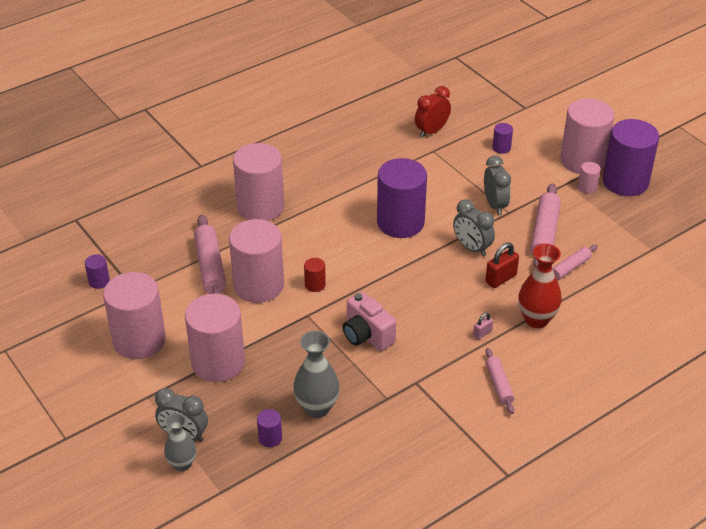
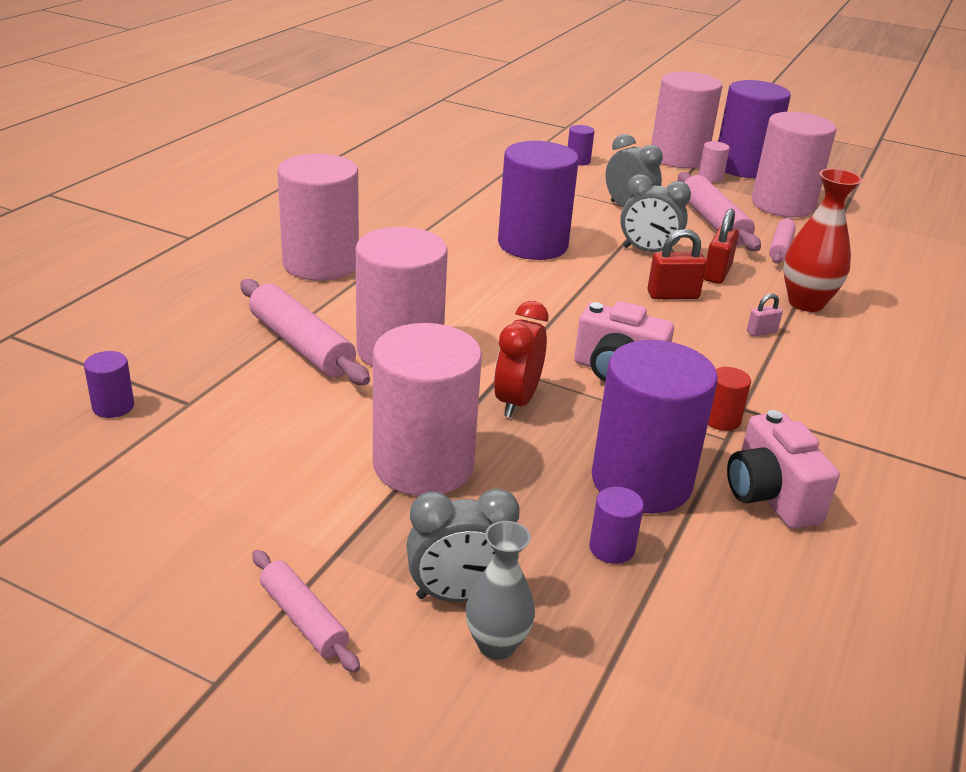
camera: 30 degrees left, 10 degrees down
(139, 340) = (253, 471): pink cylinder -> pink cylinder (782, 205)
(315, 285) = (484, 331): red cylinder -> red cylinder (721, 420)
(317, 408) = (641, 481): grey vase -> purple cylinder
(375, 439) = (769, 496): none -> pink camera
(431, 131) = (480, 159): red clock -> red clock (516, 401)
(453, 289) = (673, 295): none -> red padlock
(482, 333) = (761, 332): pink padlock -> pink padlock turned 45 degrees clockwise
(498, 384) = (848, 381): pink rolling pin -> pink rolling pin (303, 619)

